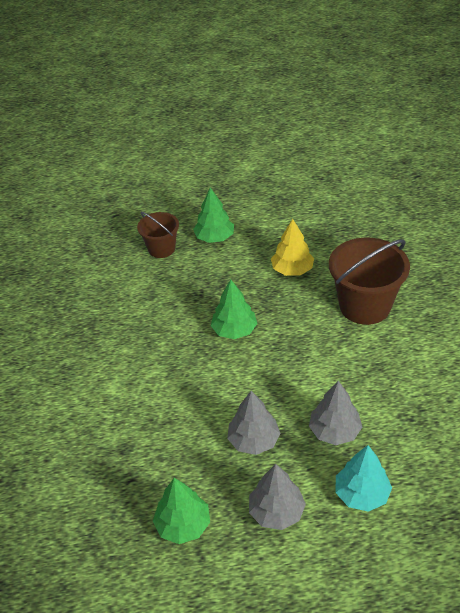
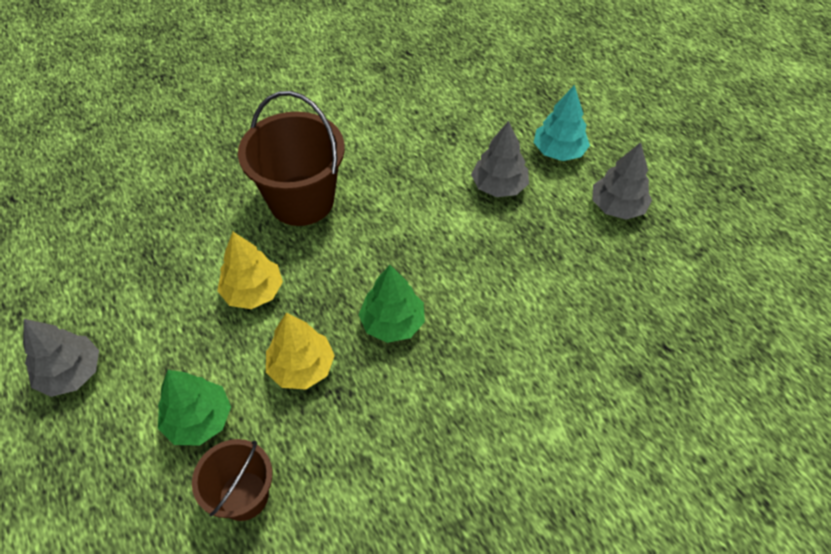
camera: 115 degrees left, 10 degrees up
(183, 525) = (682, 276): green tree -> none
(224, 282) = (302, 367): none -> yellow tree
(254, 440) = (548, 249): grey tree -> grey tree (71, 373)

